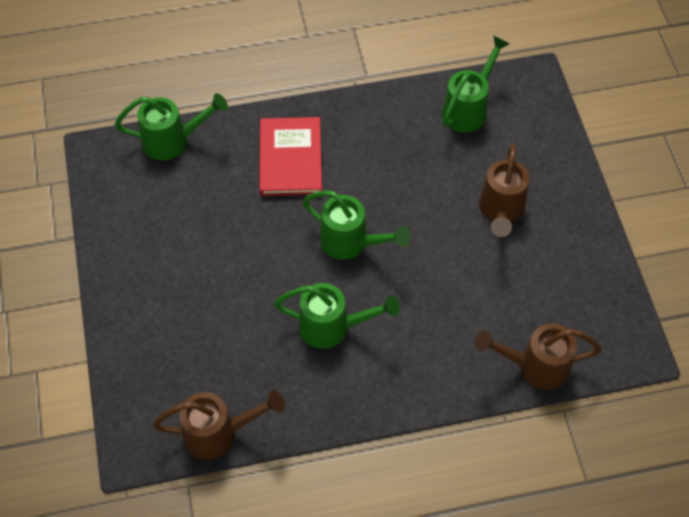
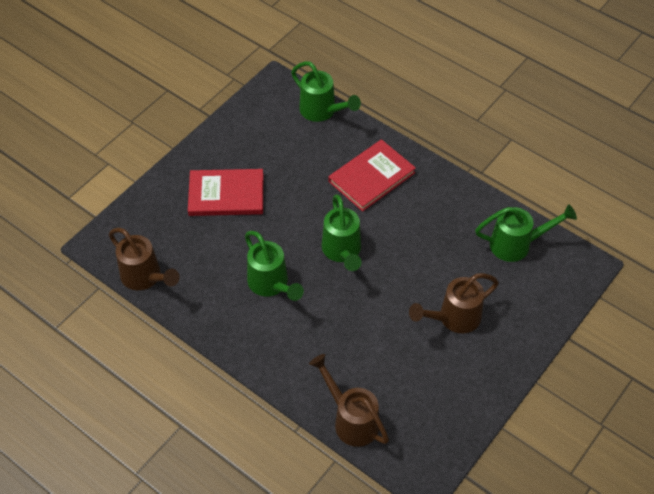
camera: 50 degrees right, 5 degrees down
(189, 291) = (226, 195): none -> red book

